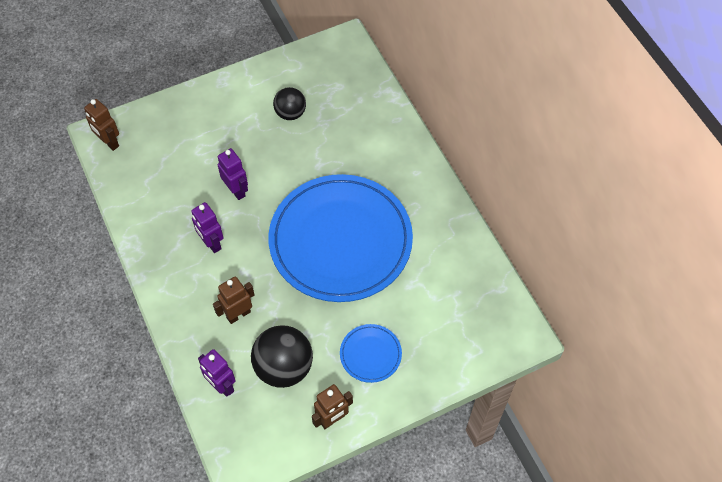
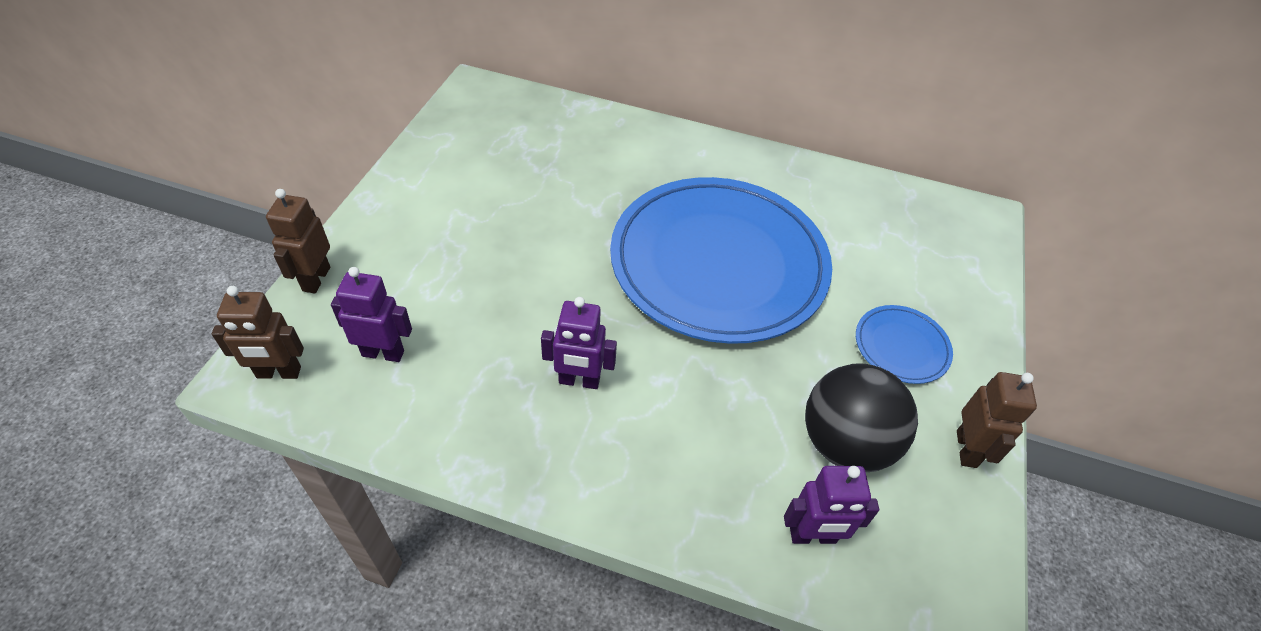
camera: 50 degrees left, 10 degrees down
(236, 190) = (535, 301): purple robot -> purple robot (383, 353)
(238, 314) = (717, 432): brown robot -> brown robot (316, 279)
(290, 113) = (498, 184): black ball -> none

